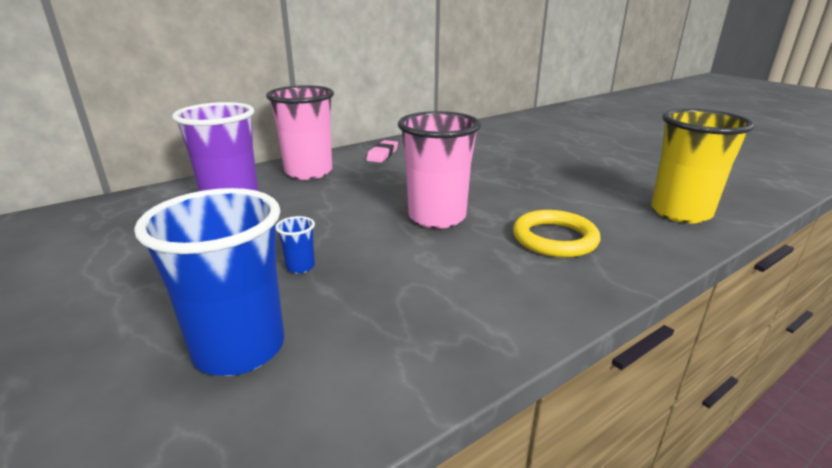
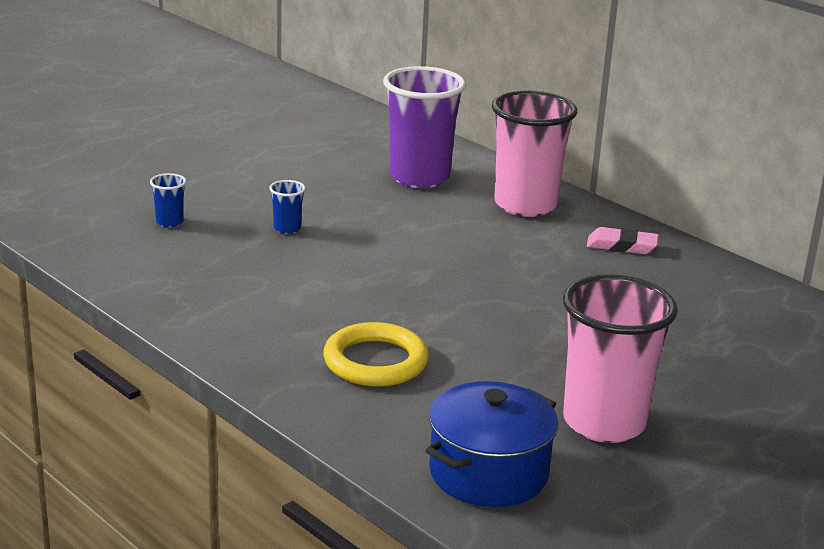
camera: 80 degrees right, 0 degrees up
(239, 348) = (169, 222): blue cup -> blue cup, size x0.41
(437, 217) = (414, 290): pink cup -> pink cup (604, 423)
(680, 212) = (488, 473): yellow cup -> blue pot

